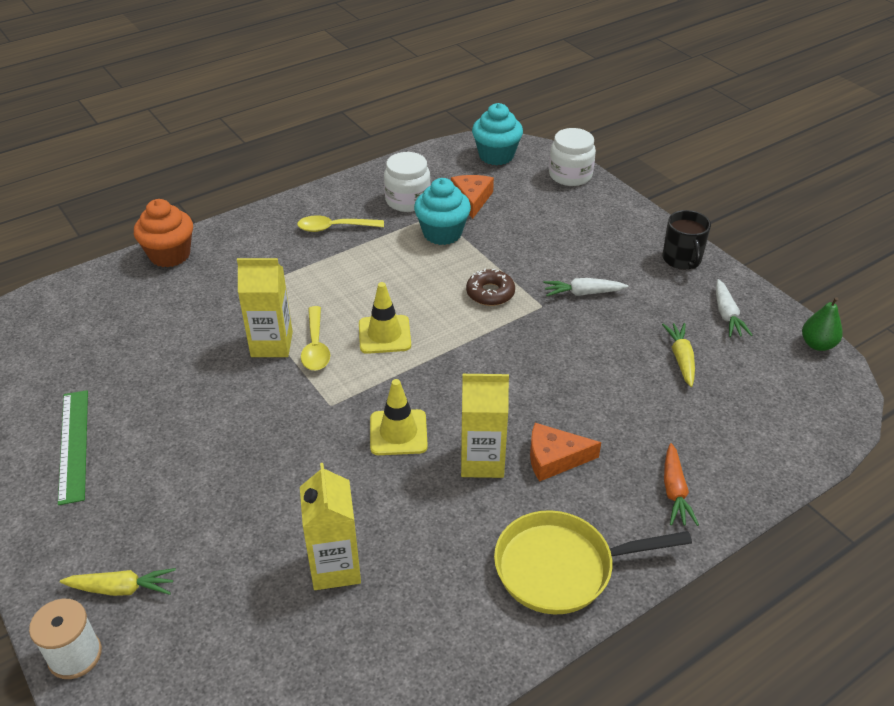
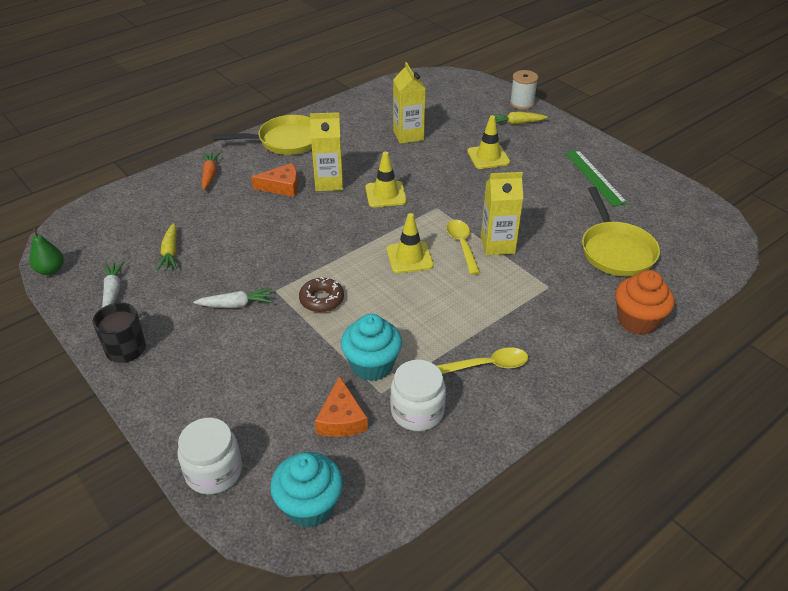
camera: 175 degrees right, 0 degrees up
(133, 328) = (616, 250): none -> yellow pan
(215, 500) = (488, 157): none -> yellow traffic cone

